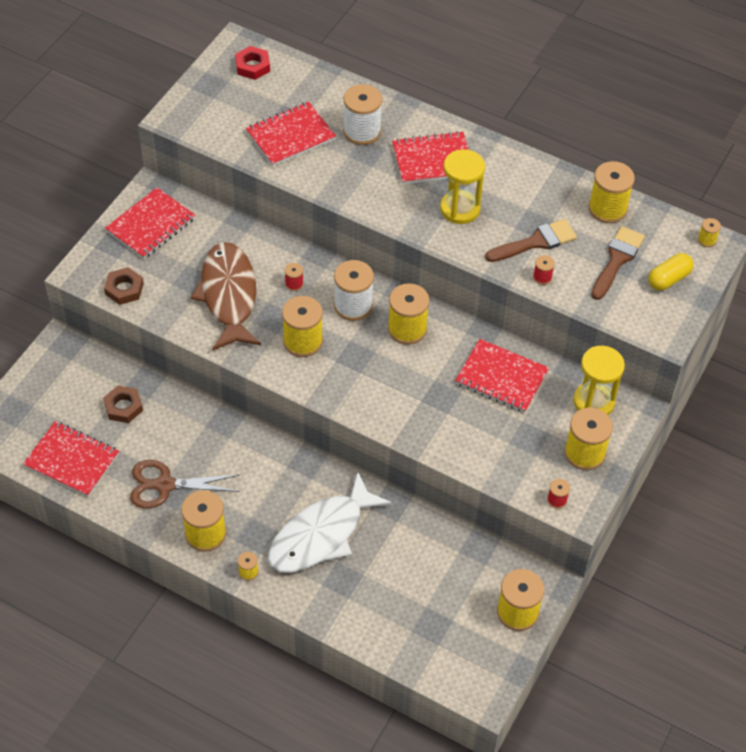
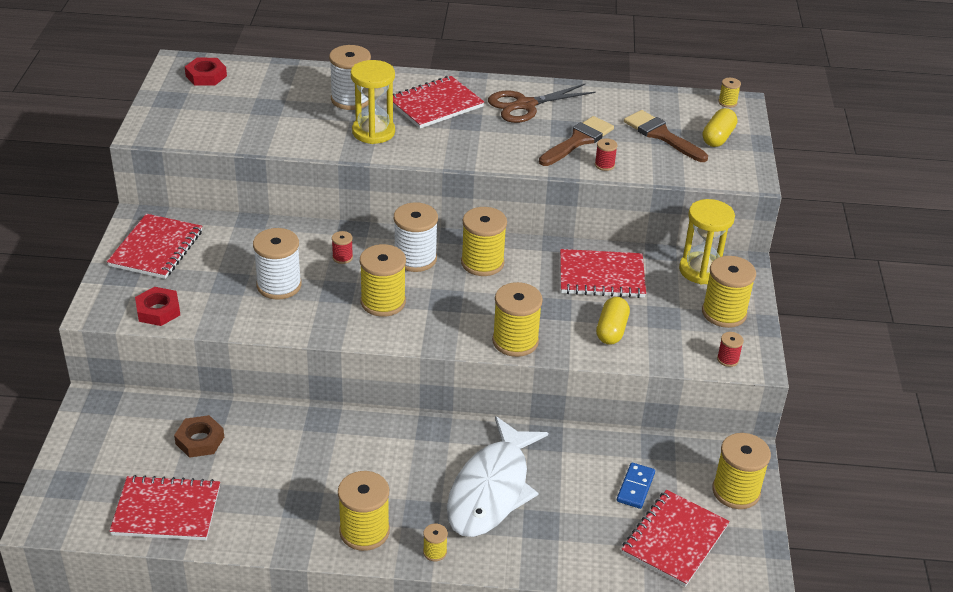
camera: 25 degrees left, 15 degrees down
(124, 289) = (158, 310): brown nut -> red nut
(165, 485) = (290, 499): brown scissors -> brown scissors (525, 105)
(228, 296) = (279, 285): brown fish -> white spool
(290, 136) = (281, 119): red notebook -> red notebook (675, 540)
(437, 576) = (635, 487): none -> blue domino
(460, 209) = (488, 134): yellow hourglass -> yellow hourglass (373, 132)
(475, 436) = (611, 330): none -> yellow capsule
(607, 209) = (623, 102): yellow spool -> yellow spool (515, 341)
(617, 260) = (661, 135): brown brush -> brown brush turned 45 degrees counterclockwise

